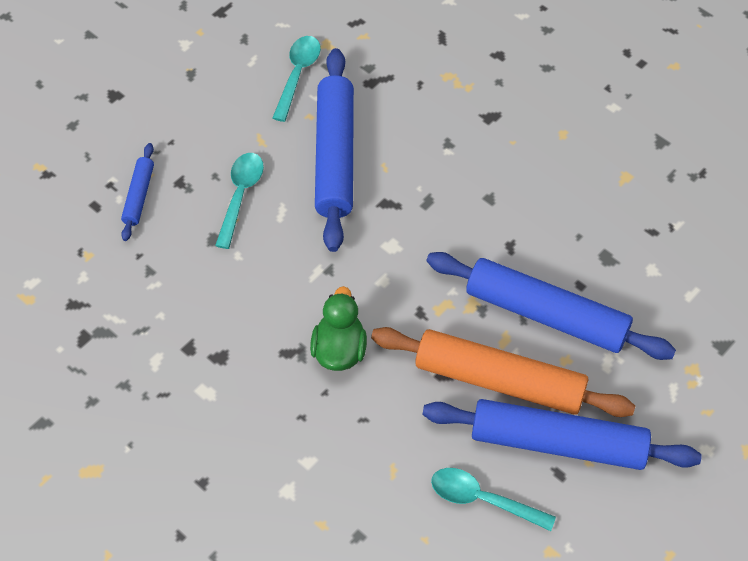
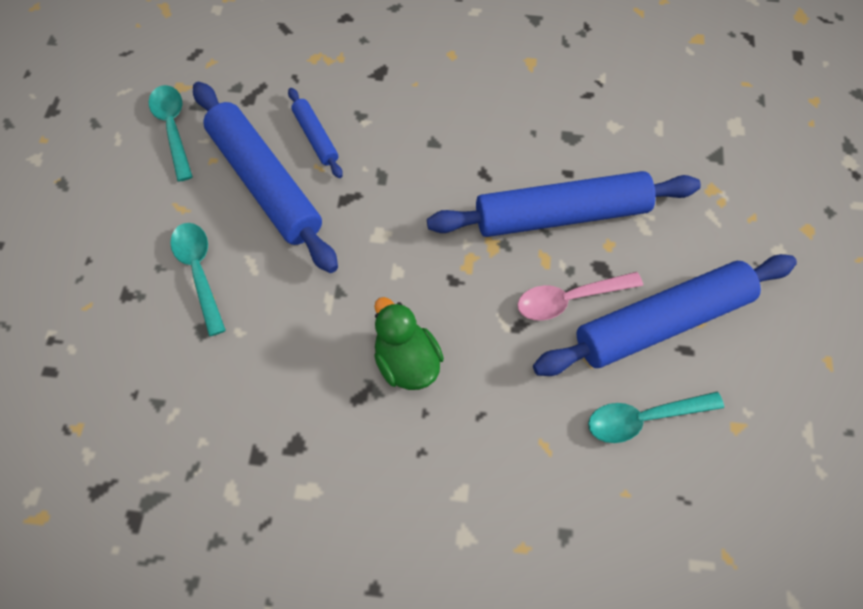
camera: 35 degrees left, 5 degrees up
(138, 196) = (91, 333): blue rolling pin -> blue rolling pin (315, 137)
(499, 381) = (570, 299): orange rolling pin -> pink spoon

